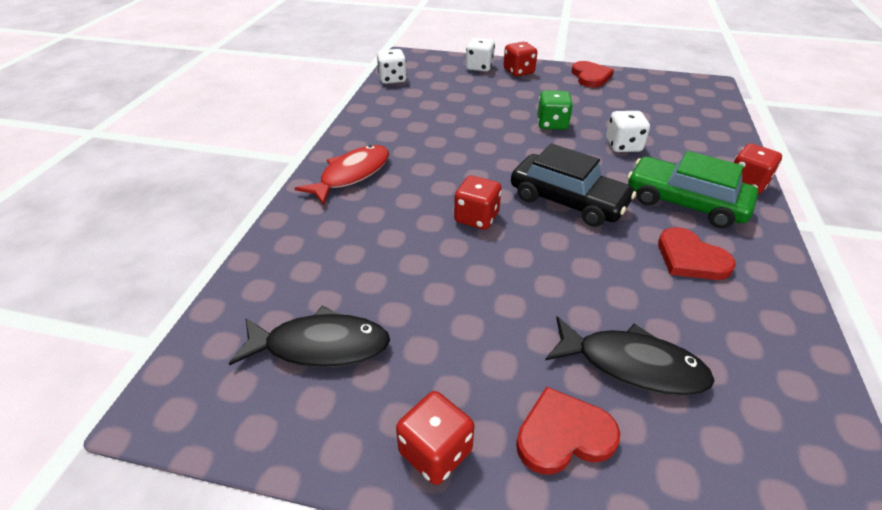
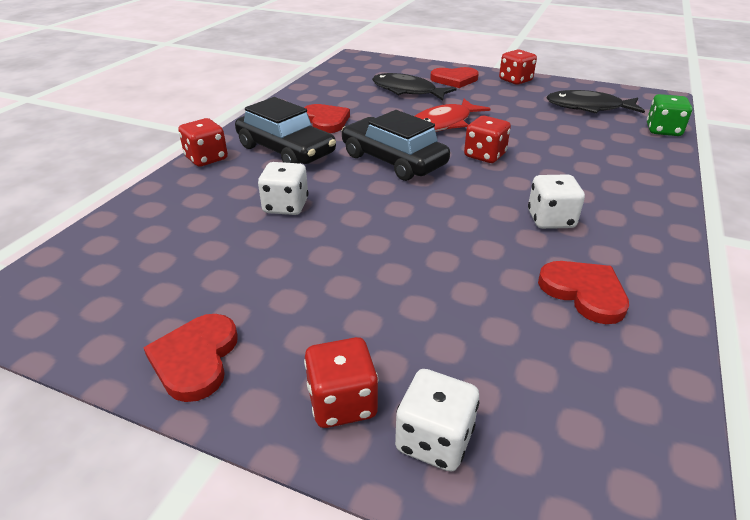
camera: 170 degrees left, 5 degrees down
(351, 175) = (627, 203): red fish -> red fish (443, 123)
(392, 79) = (655, 412): white dice -> white dice (550, 220)
(408, 114) = (584, 292): none -> red heart
(552, 124) = (354, 247): green dice -> green dice (663, 130)
(685, 202) = (285, 150): green car -> black car

